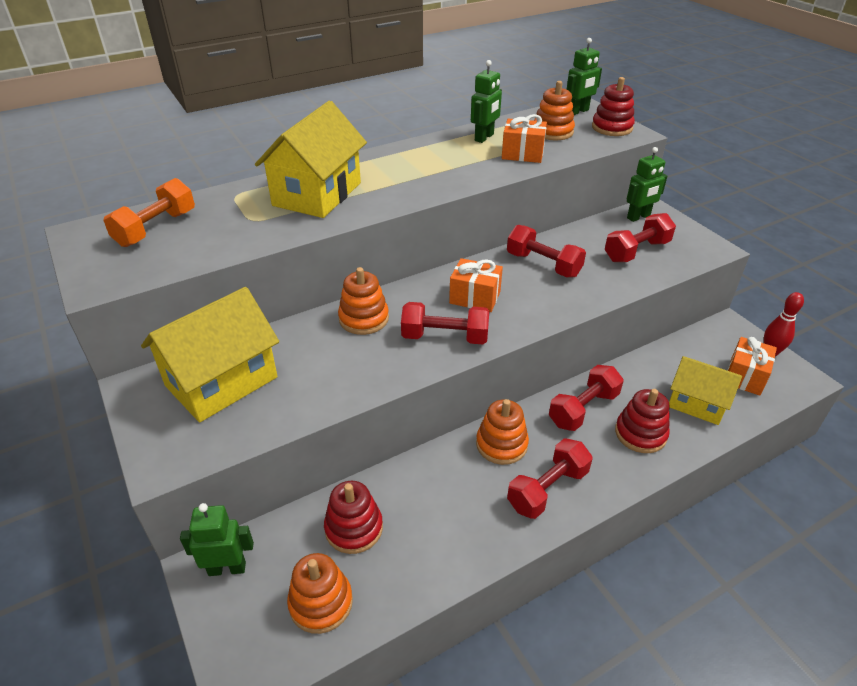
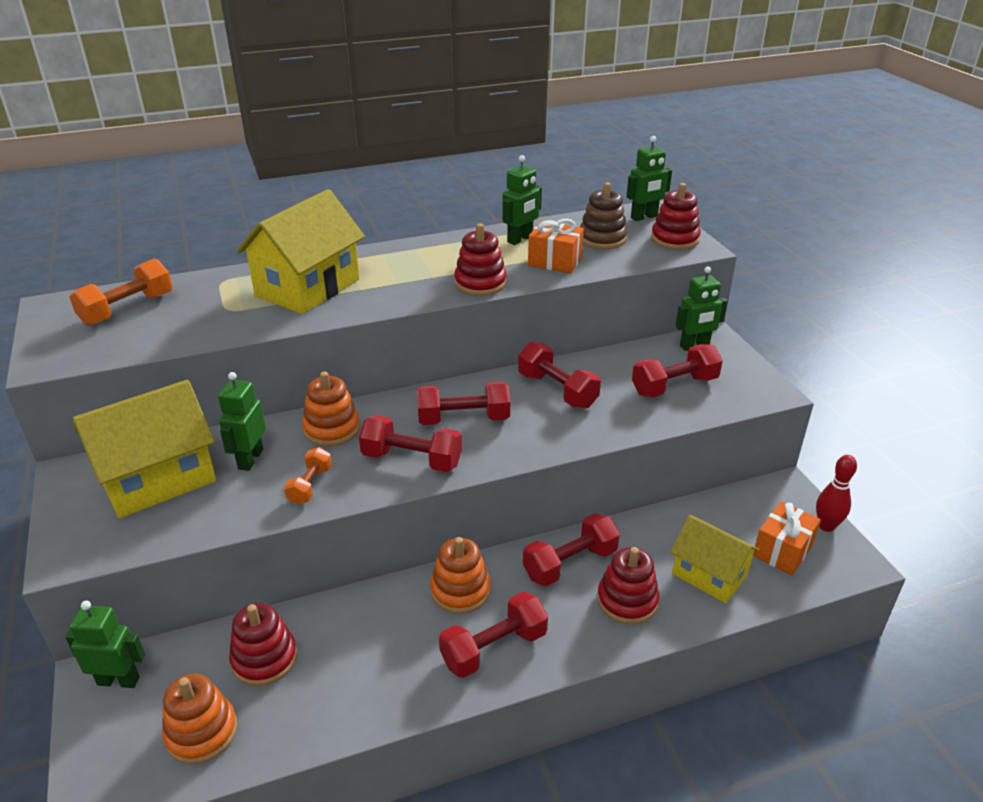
camera: 10 degrees right, 5 degrees down
(301, 354) = (250, 459): none -> green robot
(365, 370) = (310, 485): none -> orange dumbbell
(468, 177) = (480, 283): none -> red stacking toy
(475, 297) = (463, 419): orange gift -> red dumbbell
(552, 132) = (602, 238): orange stacking toy -> brown stacking toy

